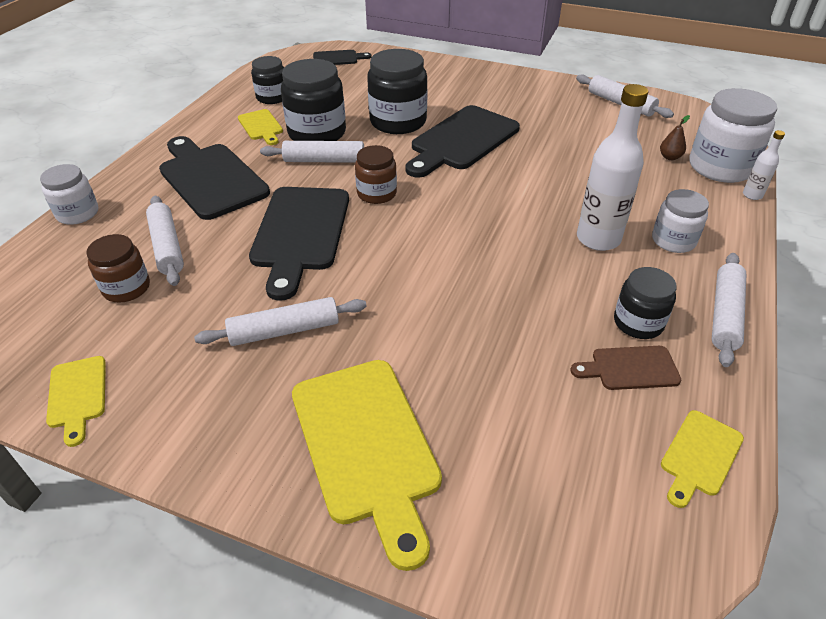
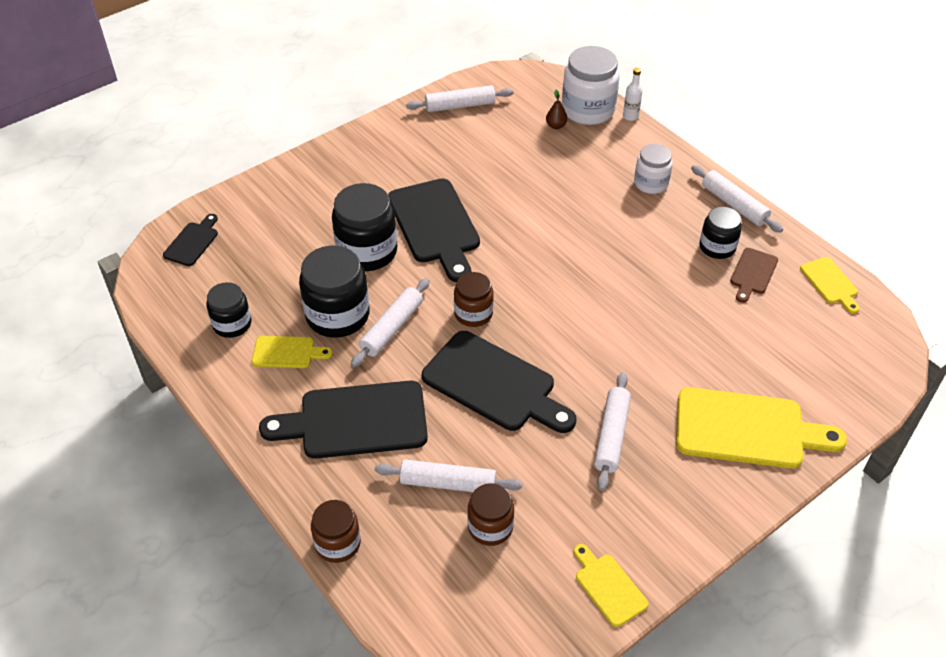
camera: 60 degrees left, 5 degrees up
(77, 395) = (608, 587): yellow cutting board -> yellow cutting board turned 135 degrees counterclockwise
(78, 213) = (338, 543): white jar -> brown jar
(598, 239) = (623, 218): white bottle -> none

